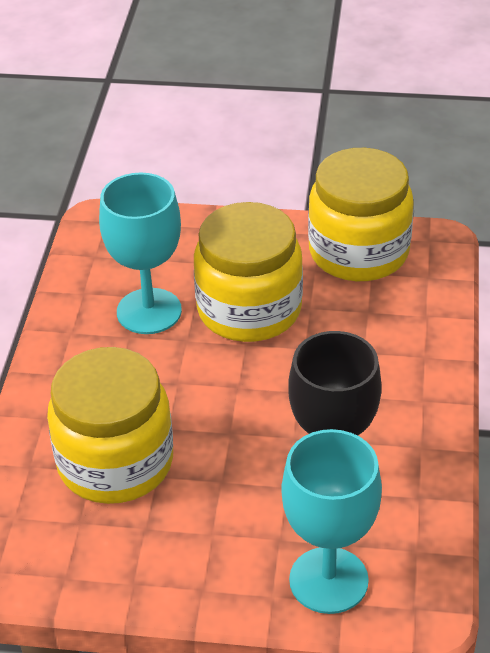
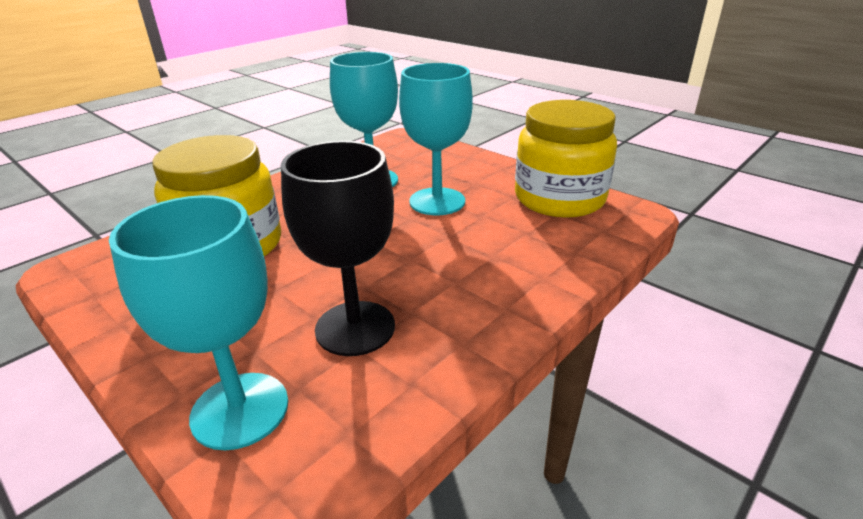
camera: 35 degrees right, 10 degrees down
(249, 310) = (437, 201): yellow jar -> turquoise goblet

